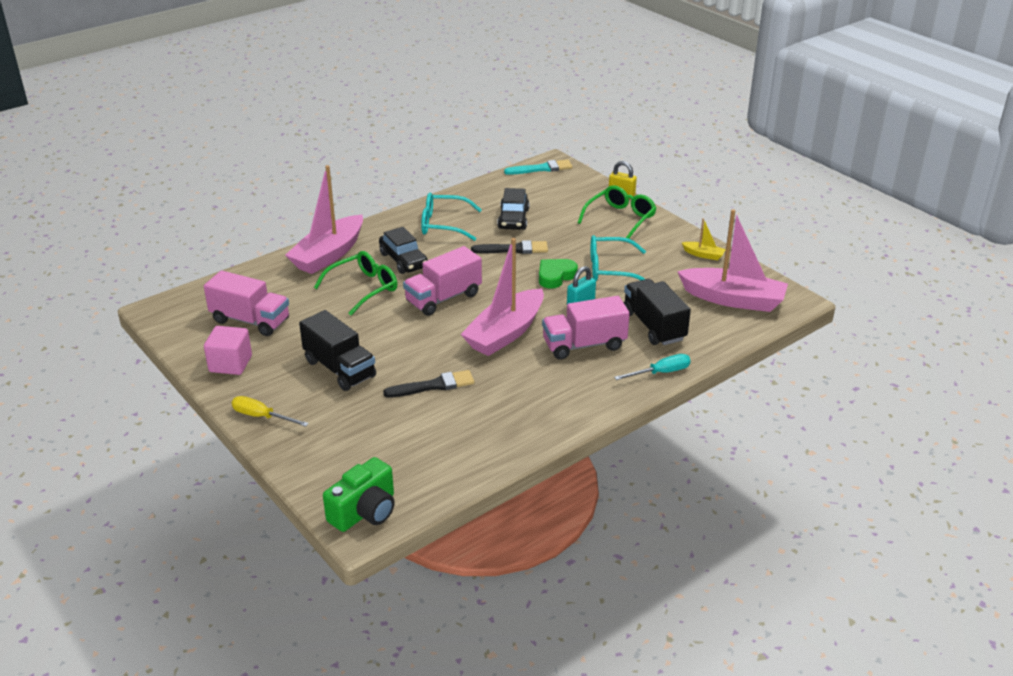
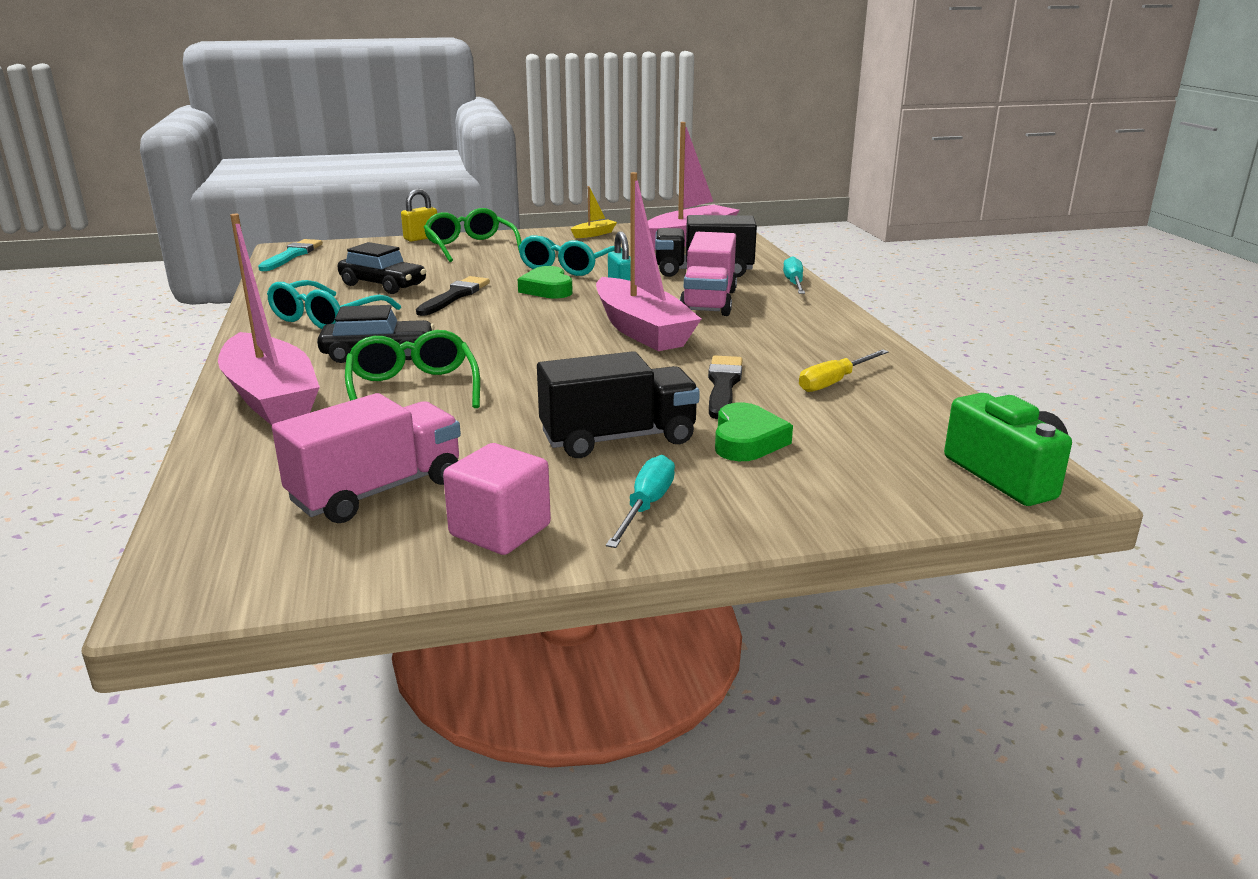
camera: 65 degrees left, 10 degrees down
(262, 416) = (700, 523): yellow screwdriver -> yellow screwdriver (834, 382)
(270, 397) = (646, 506): none -> turquoise screwdriver
(360, 411) = (747, 440): none -> green heart
(443, 298) = (514, 347): pink truck -> none

